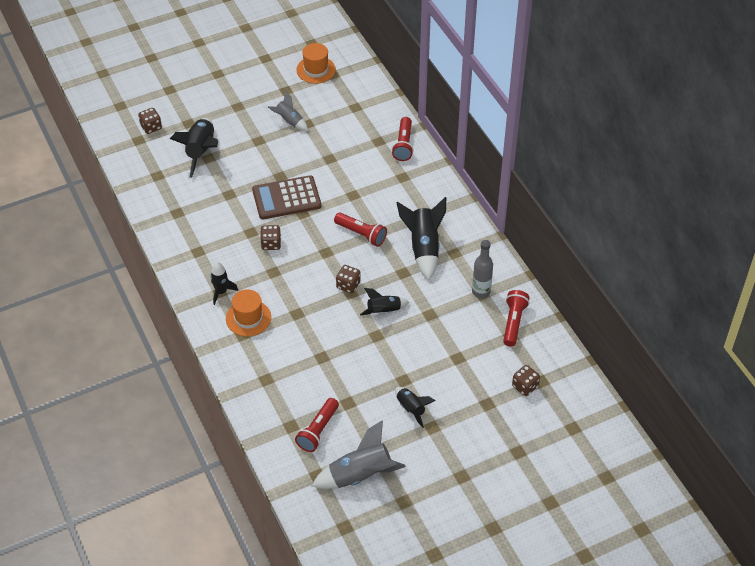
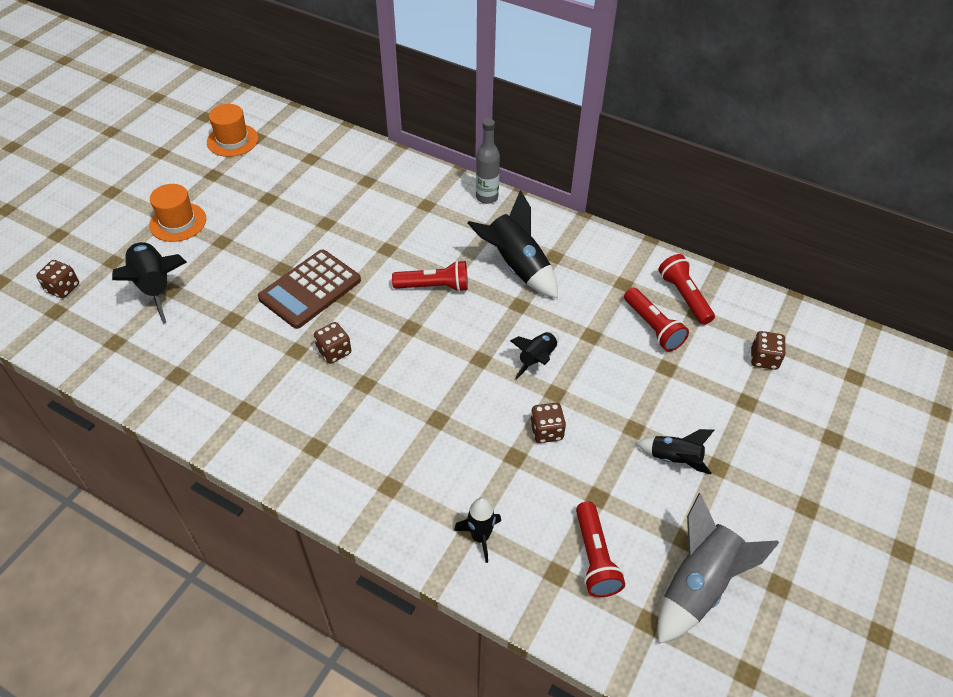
camera: 35 degrees left, 0 degrees up
(221, 292) = (317, 445): black rocket -> black rocket (480, 537)
(248, 318) = (380, 460): orange hat -> orange hat (178, 222)
(289, 121) = (244, 205): grey rocket -> none
(348, 285) = (470, 351): brown dice -> brown dice (546, 431)
(403, 145) = (398, 173): red flashlight -> red flashlight (652, 327)
(481, 291) = (620, 282): grey bottle -> grey bottle (487, 197)

